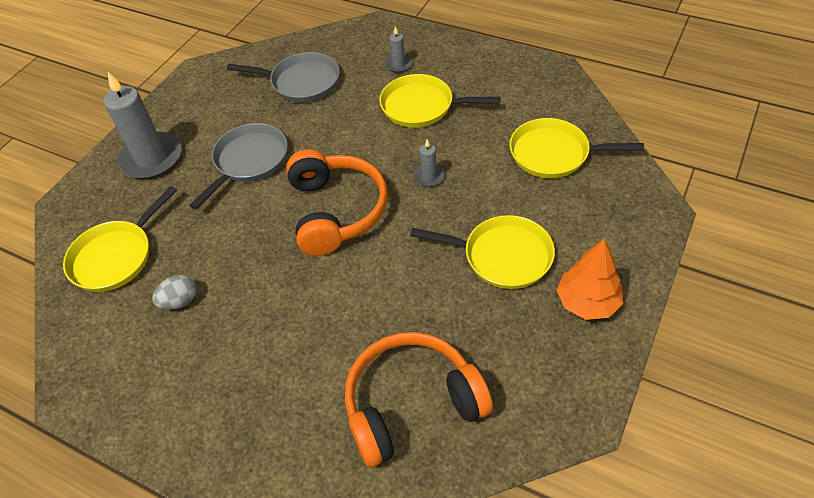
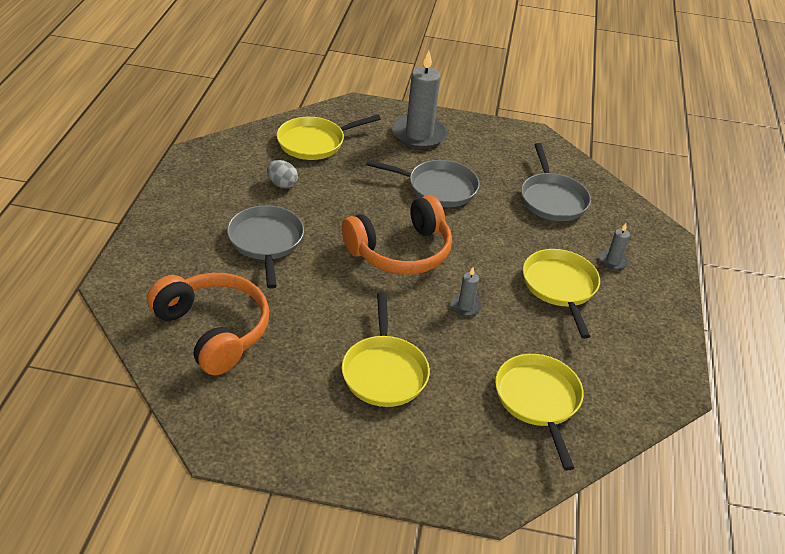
camera: 65 degrees right, 10 degrees down
(116, 256) = (314, 142): yellow pan -> yellow pan turned 45 degrees counterclockwise
(279, 332) = (266, 242): none -> grey pan
(587, 302) = (346, 442): orange tree -> none

